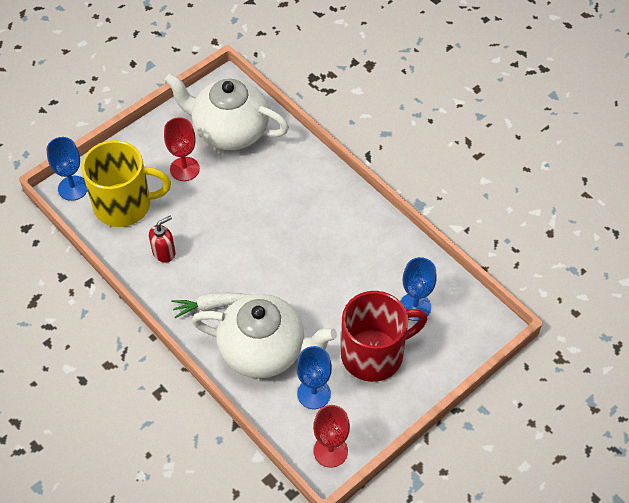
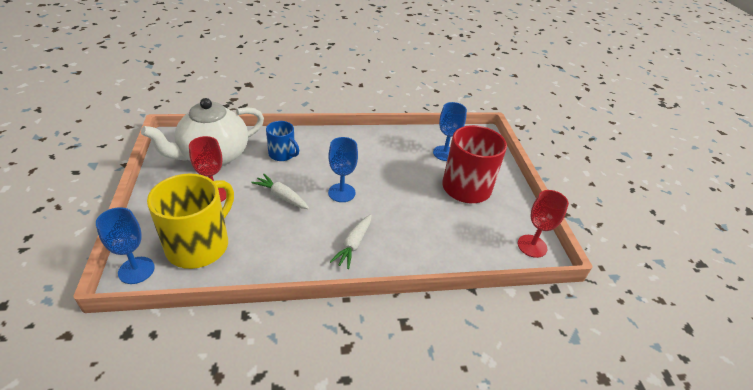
camera: 60 degrees left, 15 degrees down
(164, 252) = (275, 245): red soap dispenser -> none
(223, 216) = (281, 196): none -> white carrot
(264, 350) = (420, 236): white teapot -> none
(280, 176) = (282, 154): none -> blue mug
(314, 393) = (477, 230): blue goblet -> blue goblet (341, 193)

